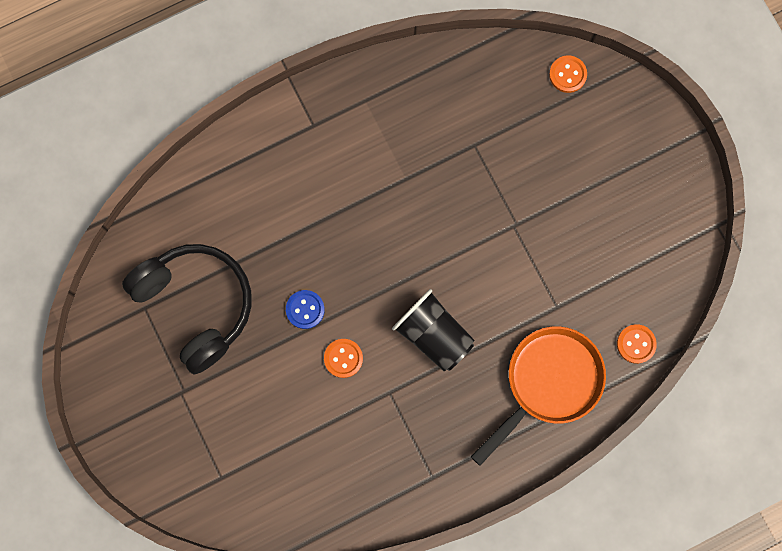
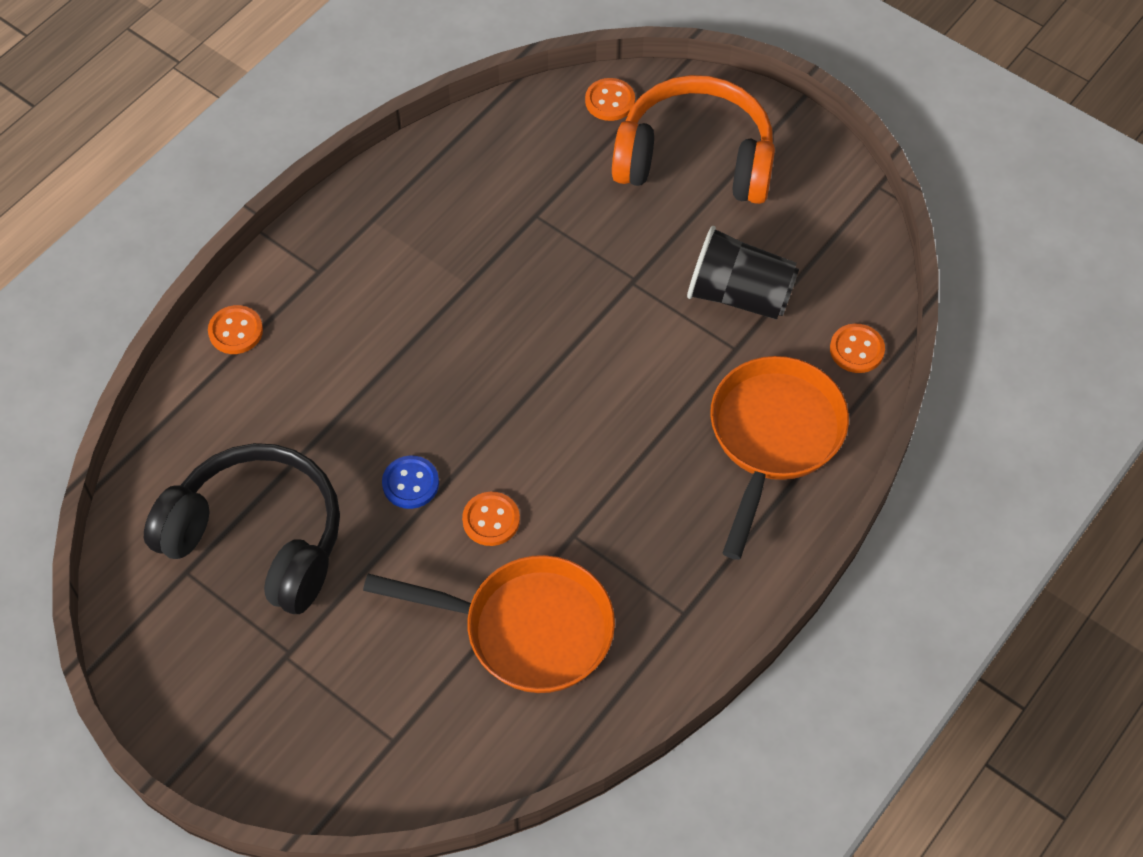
camera: 25 degrees left, 20 degrees down
(242, 147) = (236, 331): none -> orange button
(331, 442) = (527, 629): none -> orange pan
(433, 334) = (596, 443): black cup -> black cup (739, 295)
(603, 149) = (695, 160): none -> orange headphones

